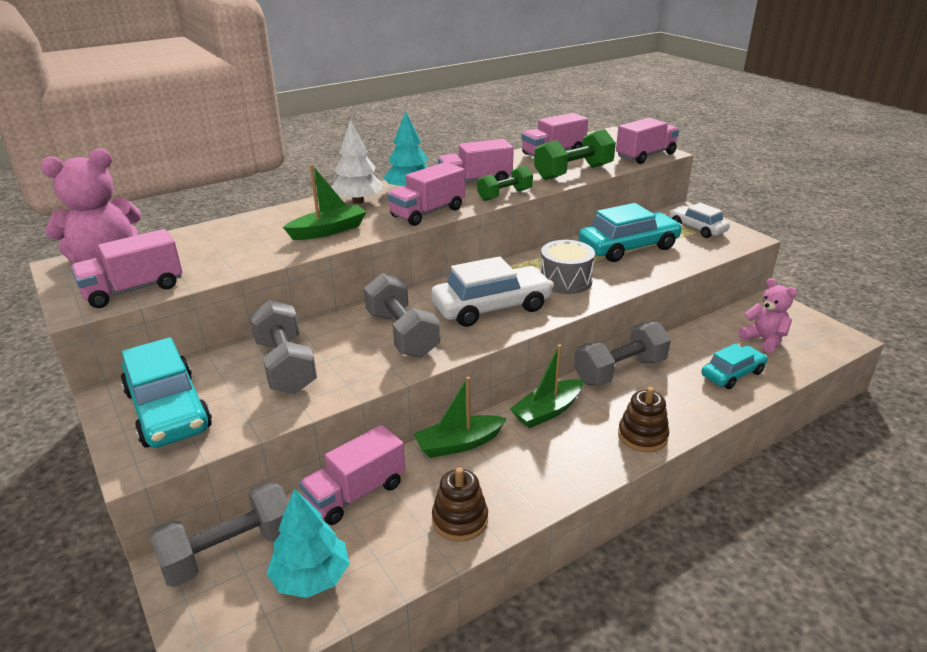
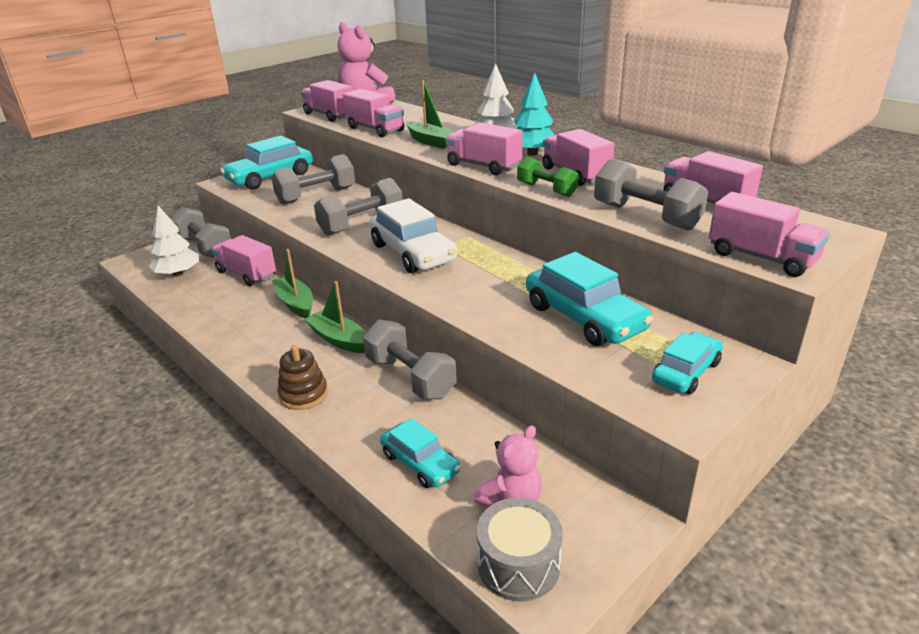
camera: 80 degrees right, 0 degrees up
(243, 259) = (375, 129): none -> pink truck
(311, 577) = (178, 274): turquoise tree -> white tree
(460, 520) = (214, 314): brown stacking toy -> none
(565, 280) = (478, 283): grey drum -> grey drum (518, 564)
(573, 172) = (646, 216): green dumbbell -> grey dumbbell
(697, 228) = (686, 372): white car -> turquoise car

